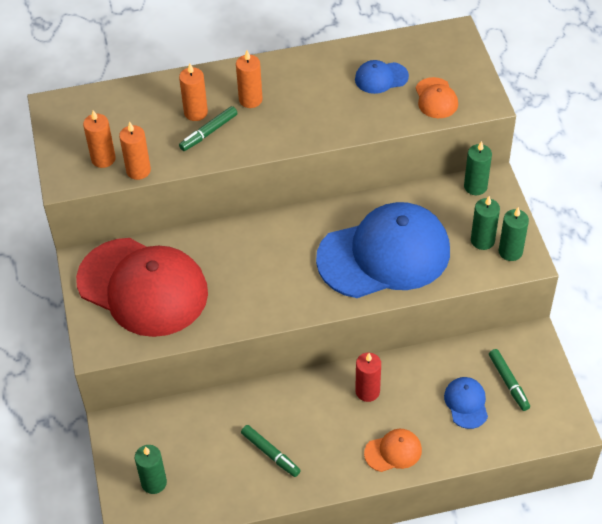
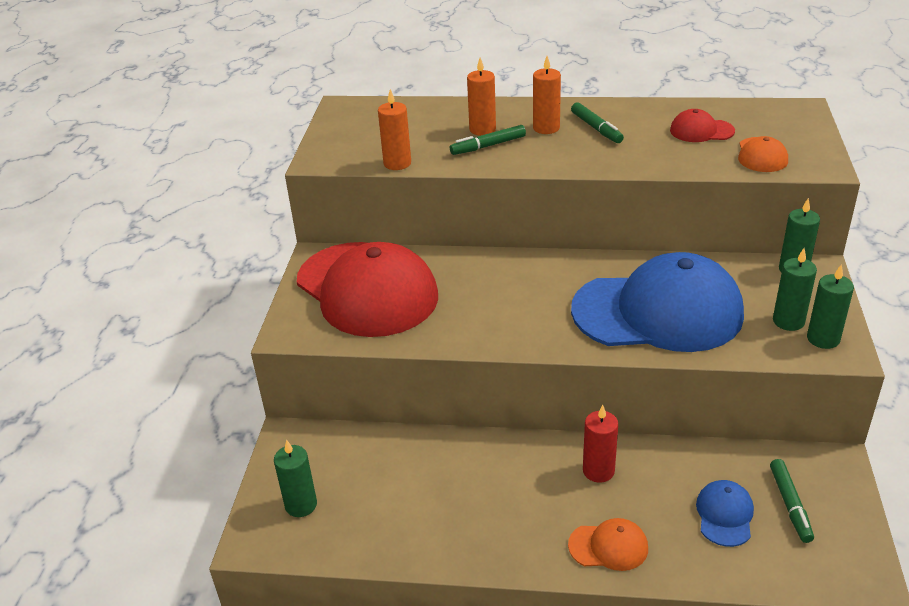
camera: 20 degrees right, 15 degrees down
(103, 159) = (367, 149): orange candle -> none
(270, 454) = (451, 509): green marker -> green marker (596, 128)
(381, 78) = (701, 131): blue cap -> red cap

